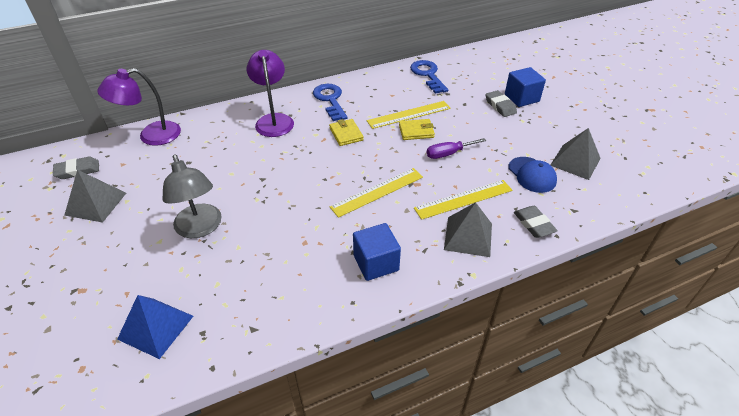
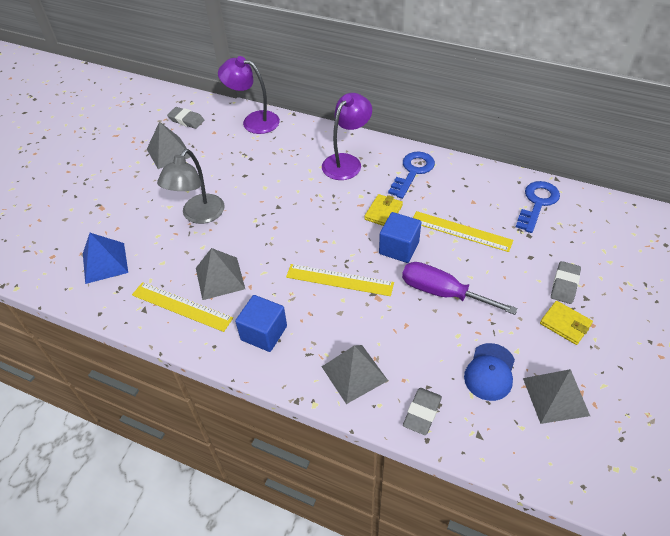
camera: 50 degrees right, 5 degrees up
(287, 256) = (220, 278): none -> grey pyramid
(416, 131) = (444, 251): yellow wallet -> yellow wallet (565, 324)
(448, 154) = (442, 293): purple screwdriver -> purple screwdriver, size x1.56
(463, 199) = (396, 341): yellow ruler -> yellow ruler (182, 306)
(521, 98) = (603, 293): blue cube -> blue cube (399, 248)

